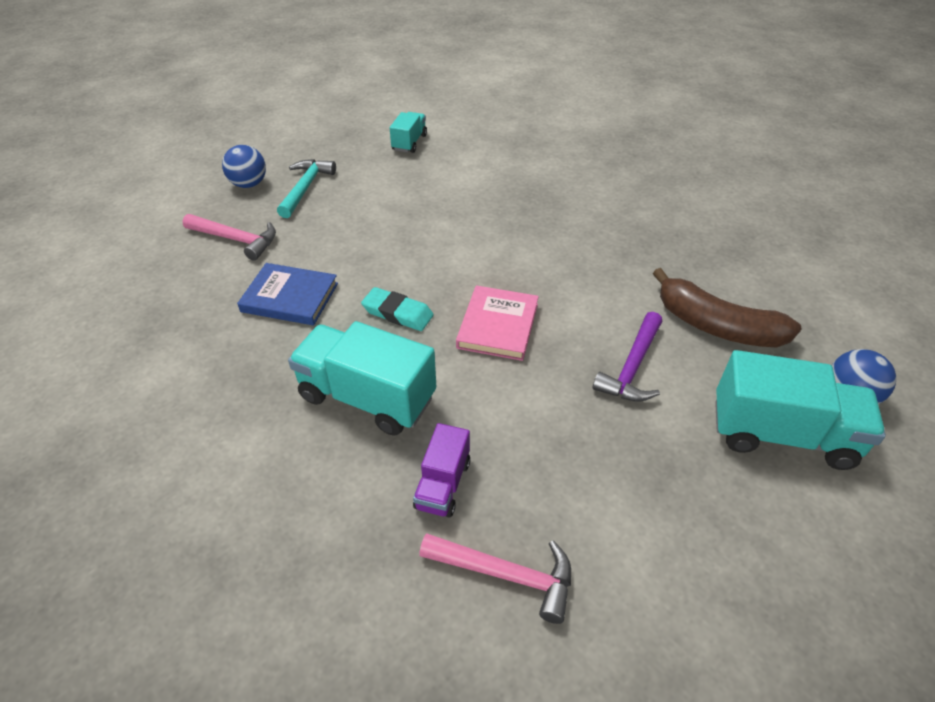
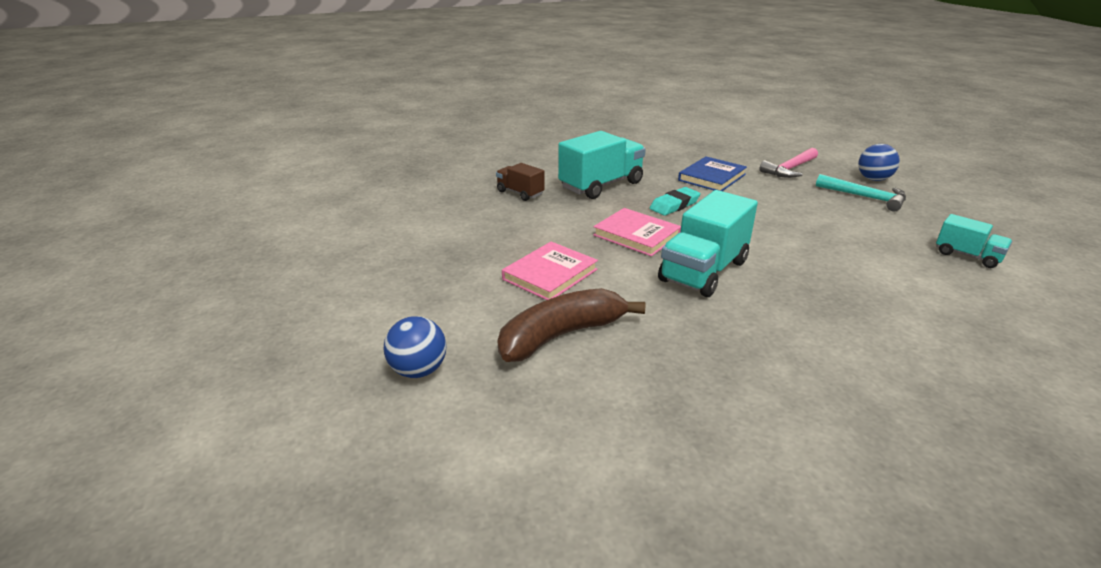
camera: 115 degrees right, 15 degrees down
(443, 484) = (520, 193): purple truck -> brown truck
(506, 575) = (453, 196): pink hammer -> none
(632, 367) = (550, 274): purple hammer -> pink book
(781, 434) = (428, 313): turquoise truck -> turquoise truck (704, 271)

